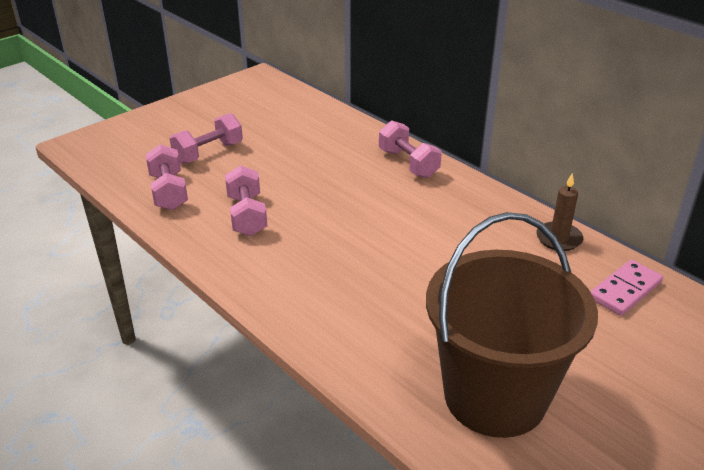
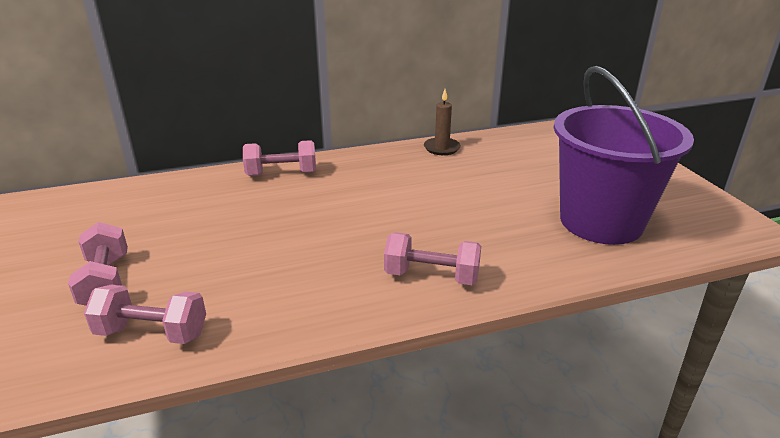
camera: 65 degrees left, 5 degrees down
(247, 215) = (268, 282): pink dumbbell -> pink dumbbell (431, 276)
(495, 396) = (601, 222): brown bucket -> purple bucket
(625, 290) = (513, 146): pink domino -> none

